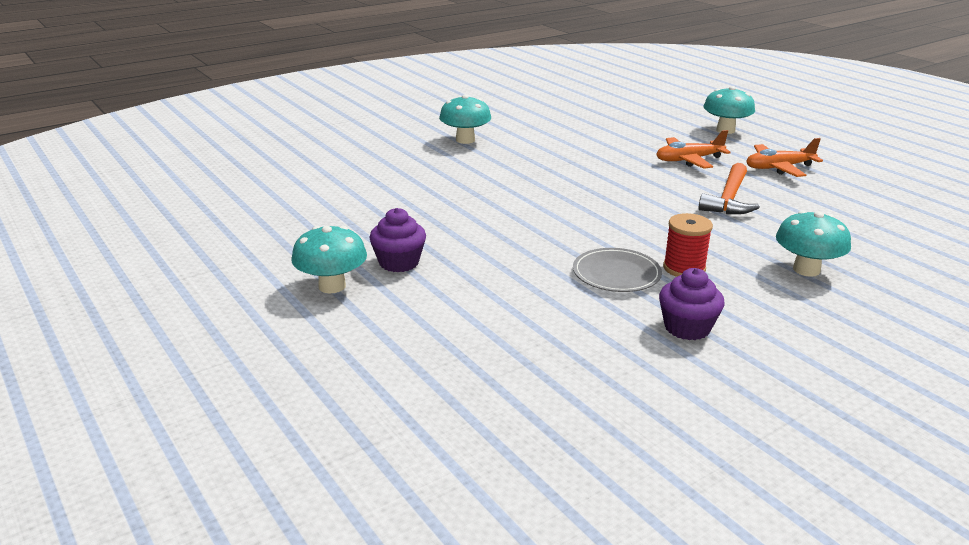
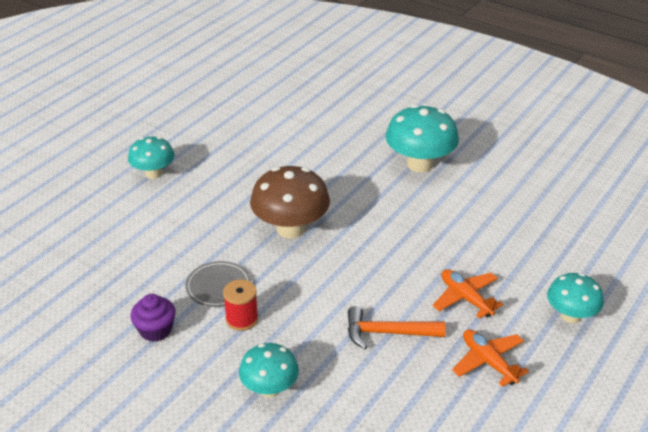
camera: 70 degrees right, 10 degrees up
(399, 262) = (193, 189): purple cupcake -> none
(465, 140) = (420, 164): turquoise mushroom -> turquoise mushroom, size x1.59
(530, 216) = (290, 229): none -> brown mushroom

